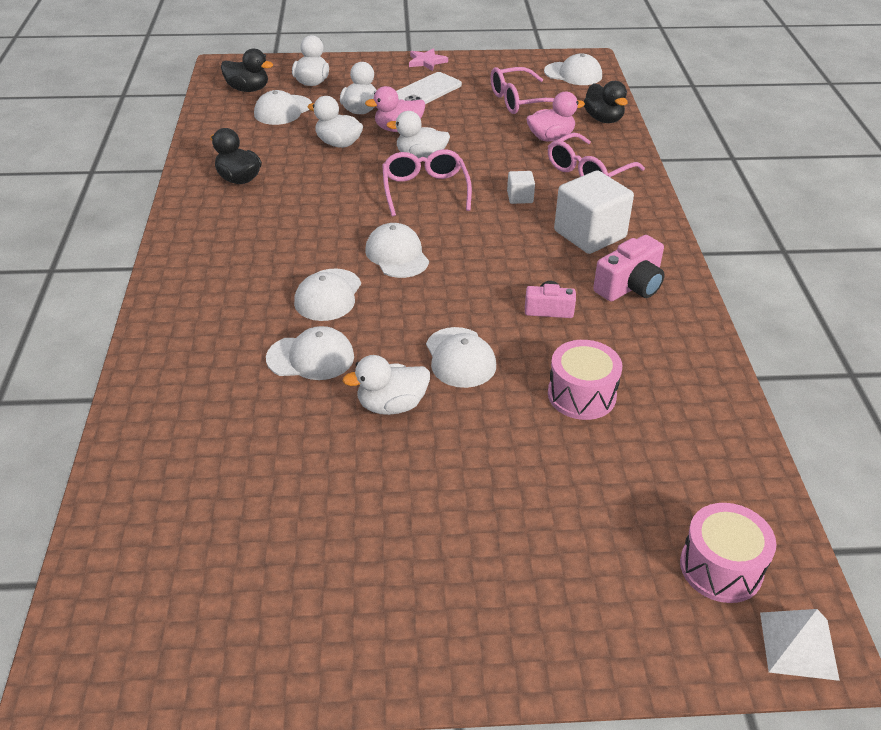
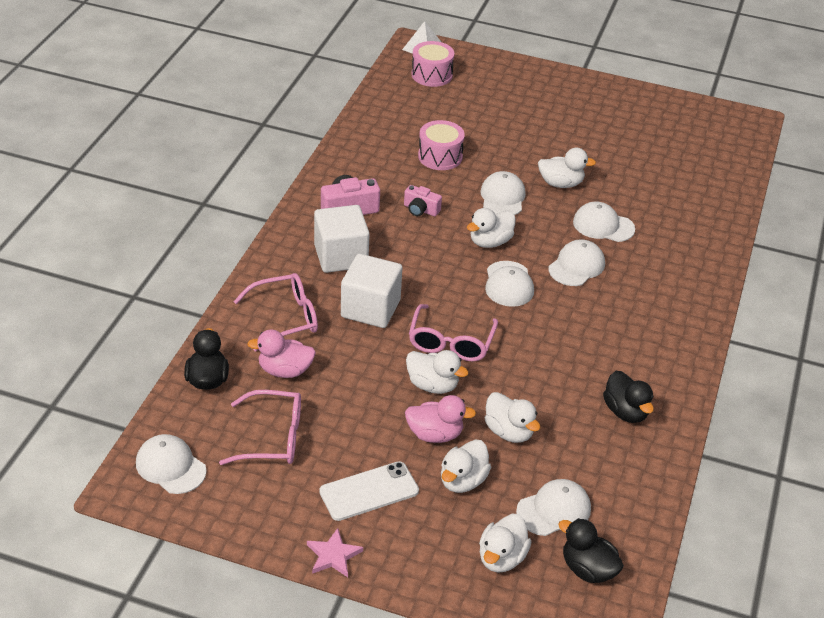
camera: 160 degrees left, 0 degrees up
(443, 295) = (490, 242): none -> white duck
(520, 197) = (370, 308): white cube -> white cube, size x2.13

